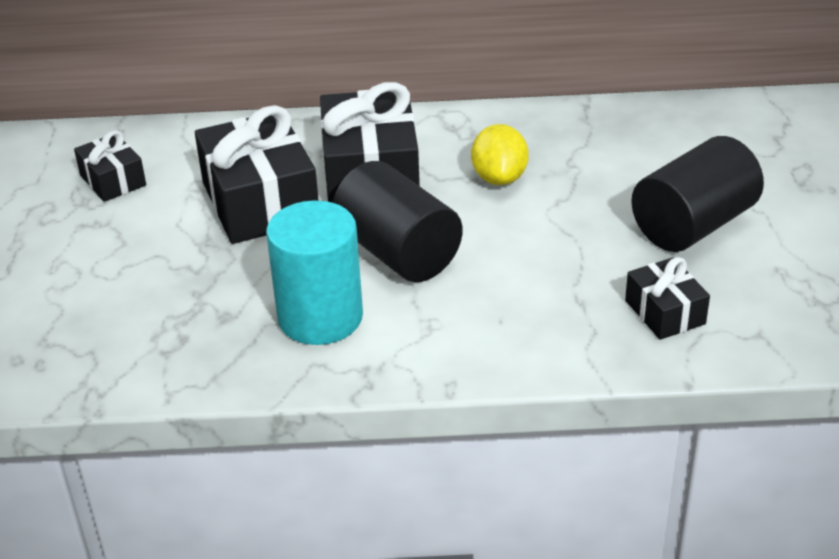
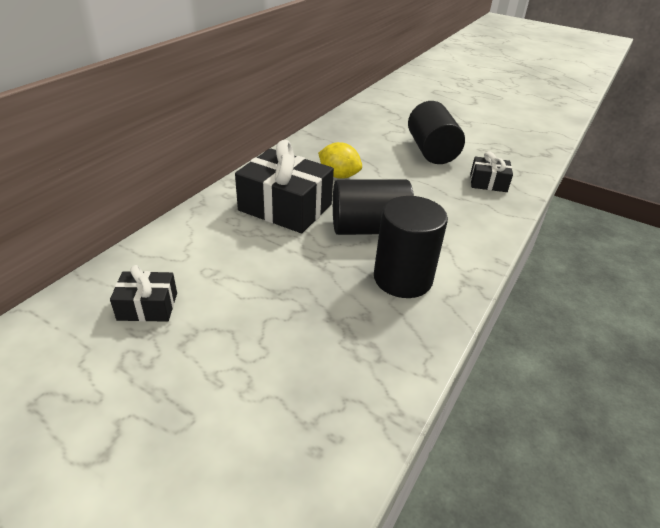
camera: 60 degrees left, 0 degrees up
(260, 202) = (262, 254): black gift -> none
(320, 317) = (402, 278): turquoise cylinder -> black cylinder

